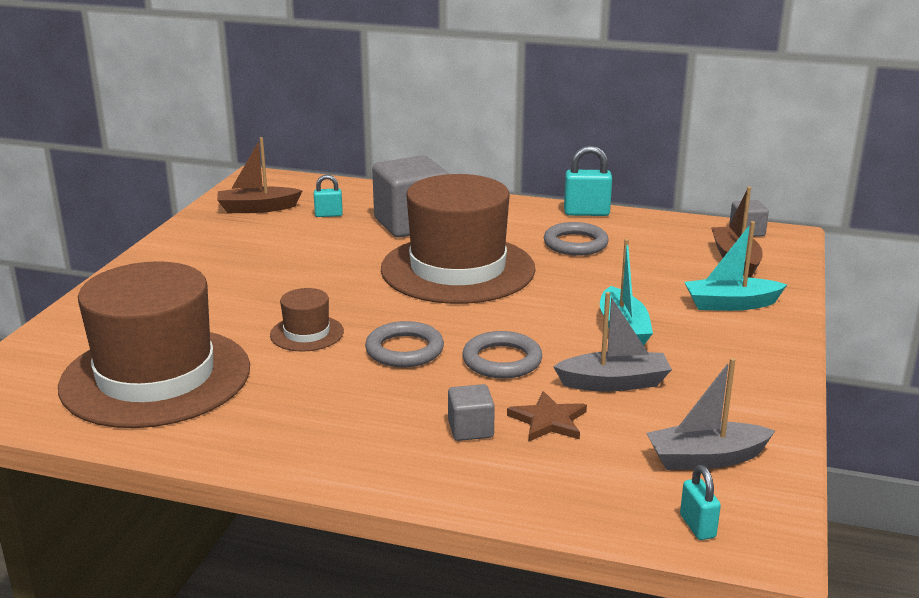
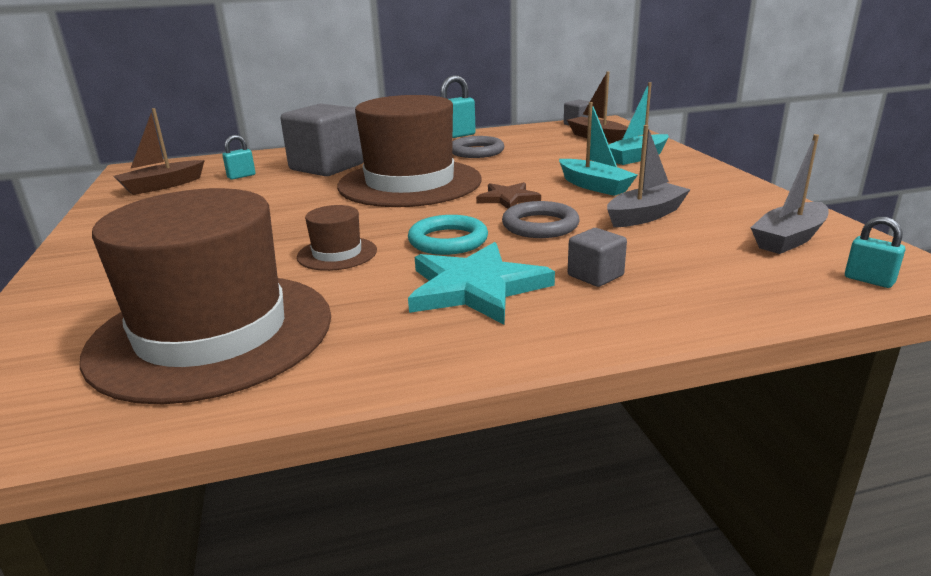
camera: 30 degrees left, 0 degrees up
(364, 405) = (475, 288): none -> turquoise star
(404, 350) = (448, 241): grey ring -> turquoise ring
(548, 420) = (643, 251): brown star -> brown star (508, 198)

